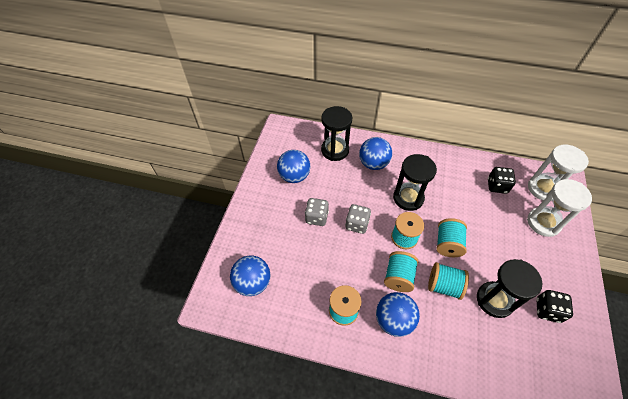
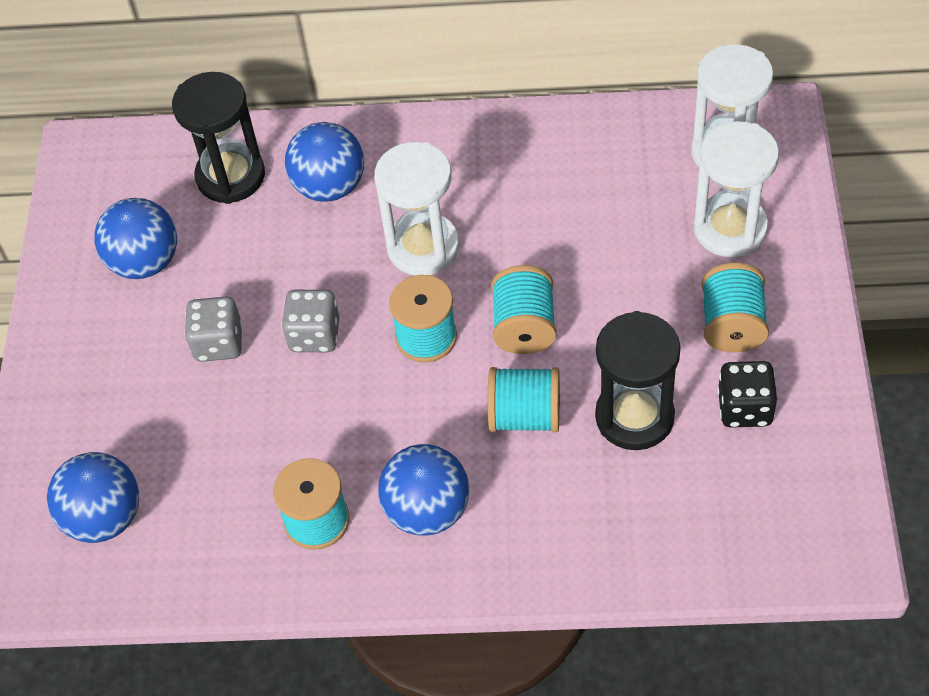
camera: 10 degrees left, 0 degrees up
(398, 277) = (425, 423): turquoise spool -> turquoise spool (732, 325)
(408, 198) = (423, 247): black hourglass -> white hourglass
(497, 186) = (623, 171): black dice -> none

